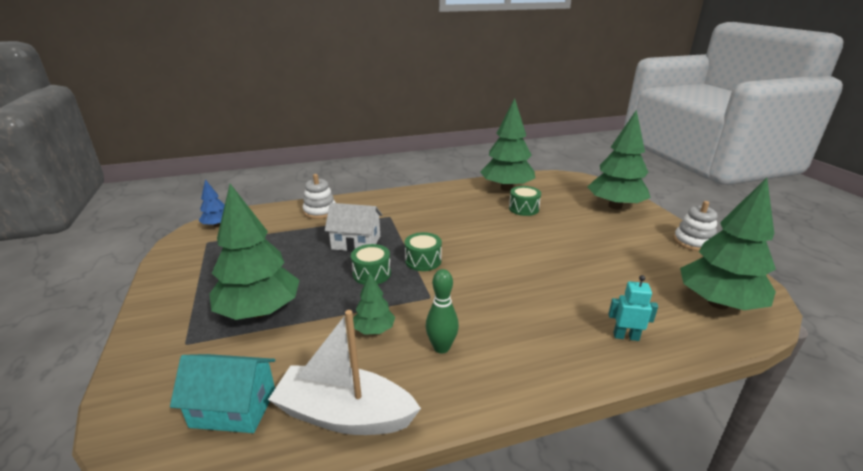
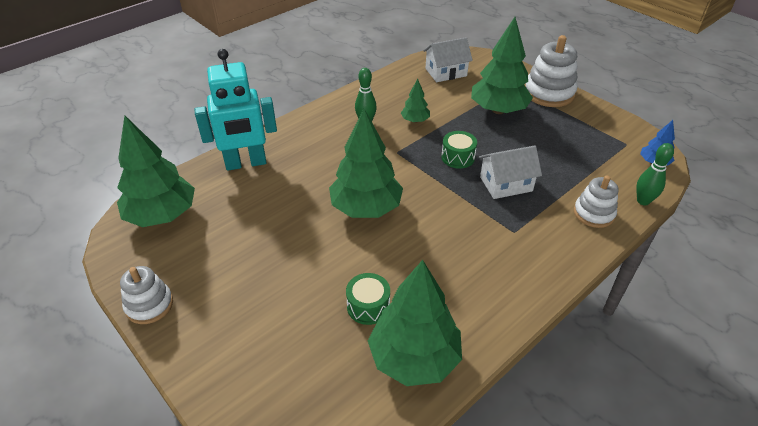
camera: 155 degrees right, 15 degrees up
(167, 314) = (549, 93): none -> white stacking toy
(233, 408) = (446, 72): turquoise house -> white house
(274, 209) = (643, 201): none -> green bowling pin
(344, 415) = (392, 83): white boat -> none
(423, 260) = (428, 183): green drum -> none
(615, 206) = (239, 363): green tree -> green tree (366, 208)
(626, 336) = (246, 163): turquoise robot -> turquoise robot, size x2.28

